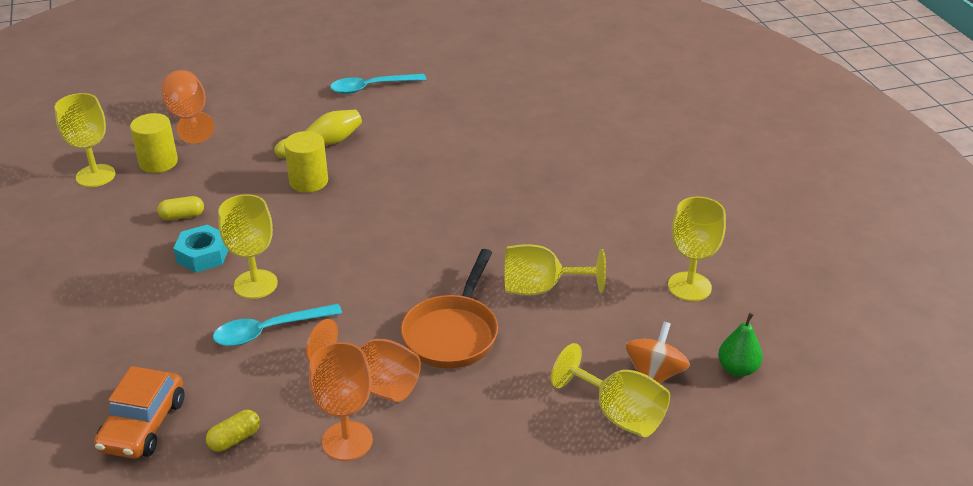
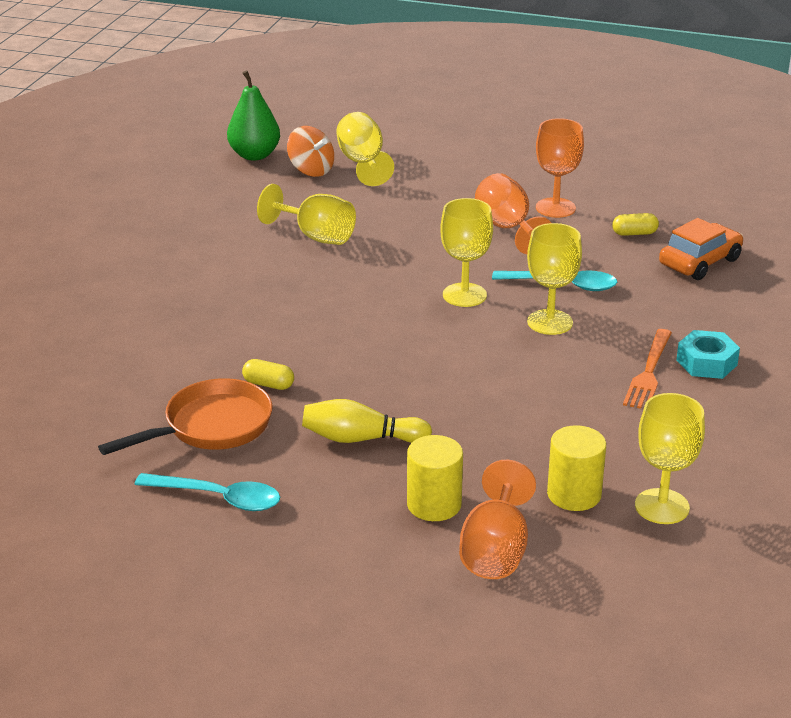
camera: 145 degrees left, 5 degrees down
(145, 269) = (649, 373): none -> orange fork
(182, 216) = (582, 413): yellow capsule -> yellow capsule (268, 384)
(203, 255) = (583, 365): turquoise nut -> turquoise nut (706, 362)
(308, 181) = (418, 399): yellow cylinder -> yellow cylinder (434, 504)
(453, 333) = (419, 235): orange pan -> orange pan (211, 427)
(654, 374) = (311, 170): orange spinning top -> orange spinning top turned 105 degrees counterclockwise
(689, 286) = (206, 199): yellow goblet -> yellow goblet (464, 295)
(737, 369) = (254, 155): green pear -> green pear, size x1.54

